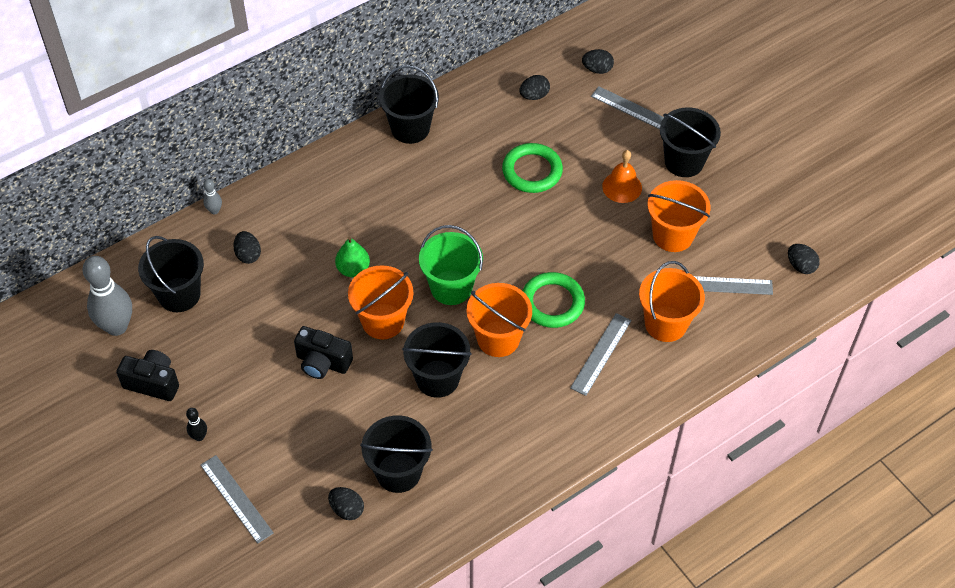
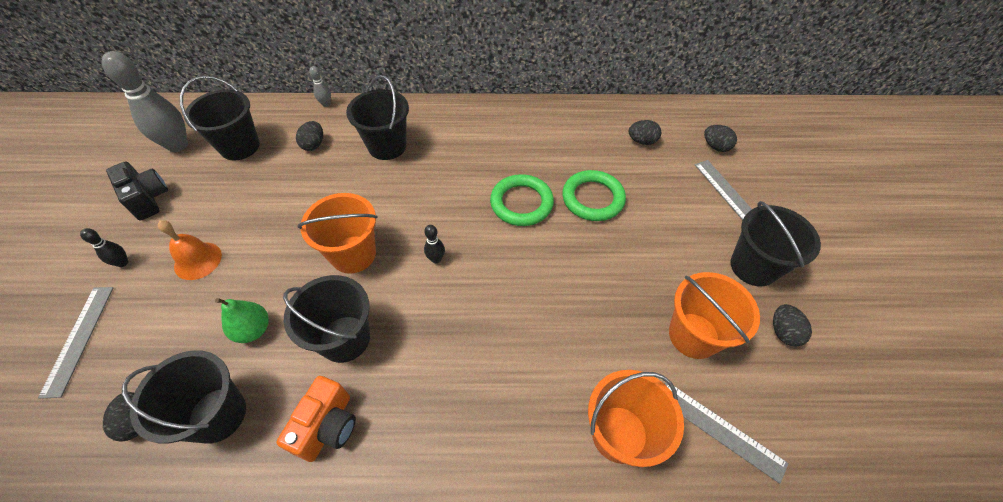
camera: 35 degrees right, 0 degrees up
(322, 362) = (272, 260): black camera -> none
(353, 269) = (374, 197): green pear -> green pear (253, 330)
(410, 128) = (518, 117): black bucket -> black bucket (387, 146)
(451, 287) = (436, 259): green bucket -> black bowling pin
(480, 432) = (328, 426): none -> orange camera
(498, 339) = (433, 335): orange bucket -> none
(552, 303) = (515, 331): green ring -> green ring (521, 203)
(601, 354) = (521, 422): grey ruler -> none
(622, 187) = (670, 257): orange bell -> orange bell (198, 260)
(800, 266) = (839, 468): black egg -> black egg (783, 332)

